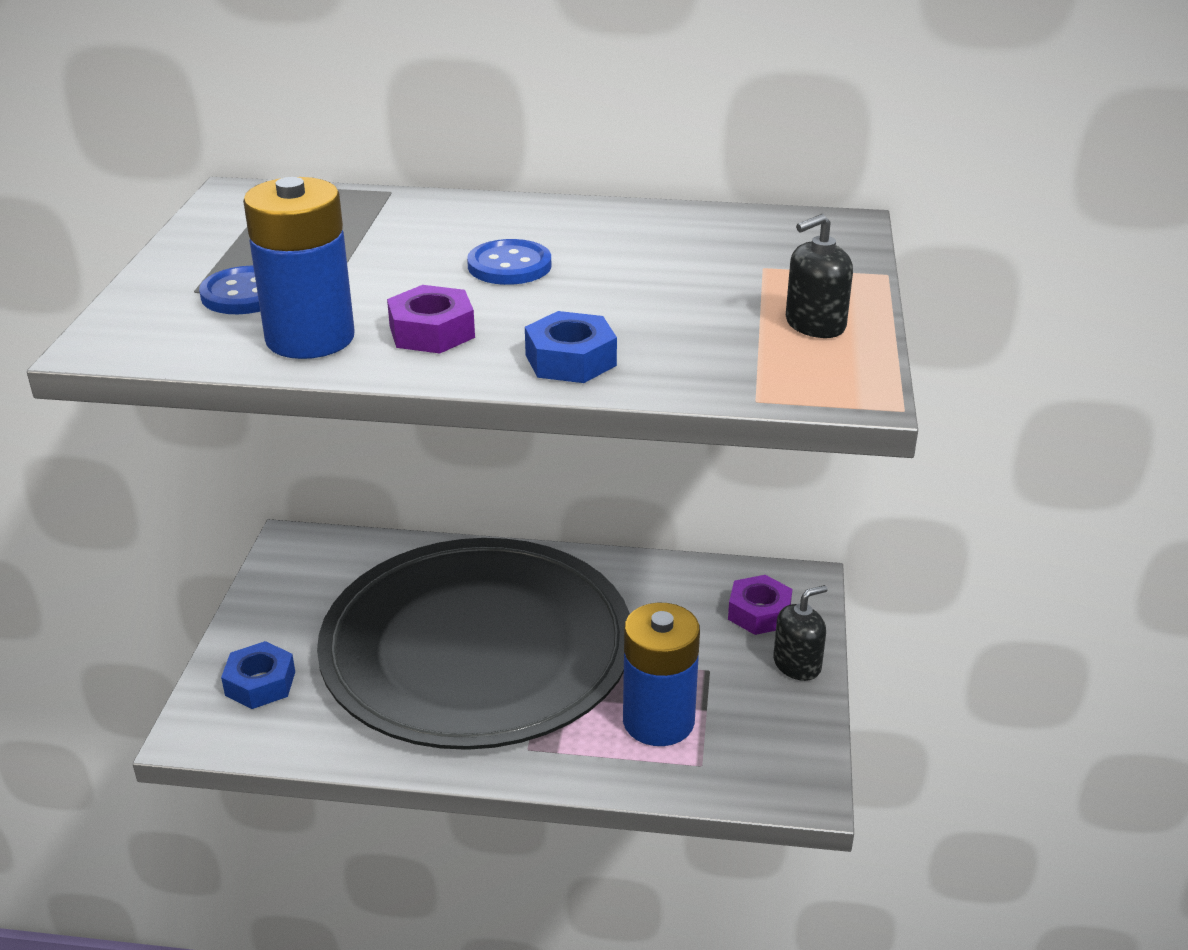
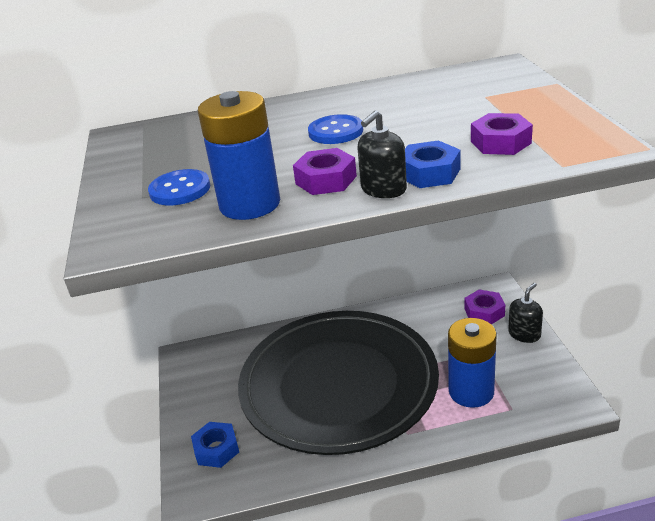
camera: 15 degrees left, 0 degrees up
(709, 343) = (500, 142): none -> purple nut
(815, 324) = (548, 118): black soap dispenser -> black soap dispenser (383, 189)

